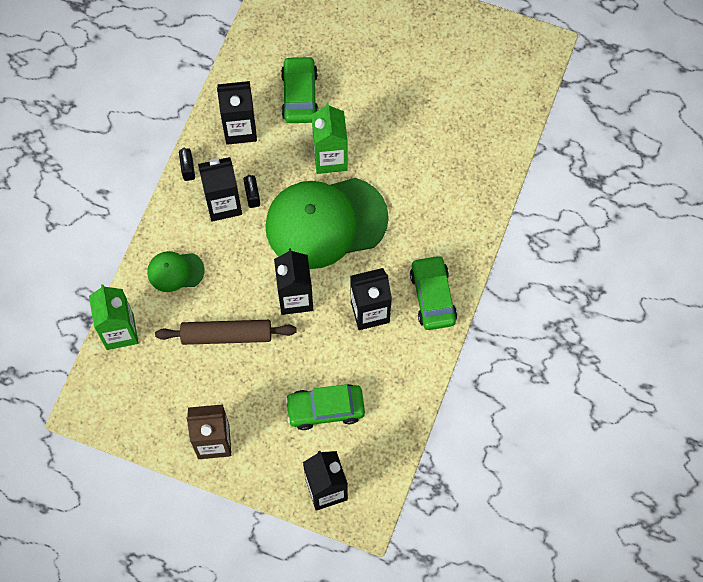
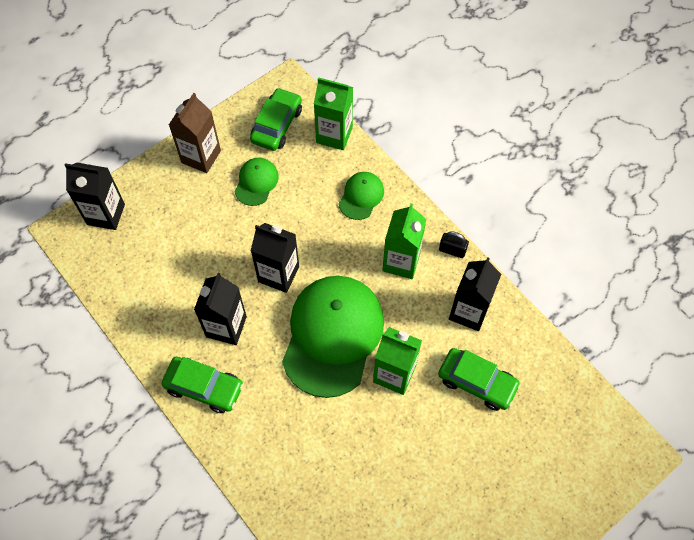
camera: 120 degrees right, 5 degrees down
(213, 372) = (256, 182): none -> green cap
(223, 204) = (401, 262): black carton -> green carton
(226, 335) = (281, 207): brown rolling pin -> none
(252, 196) = (395, 288): black padlock -> none
(325, 409) = (168, 247): green car -> green car (277, 125)

